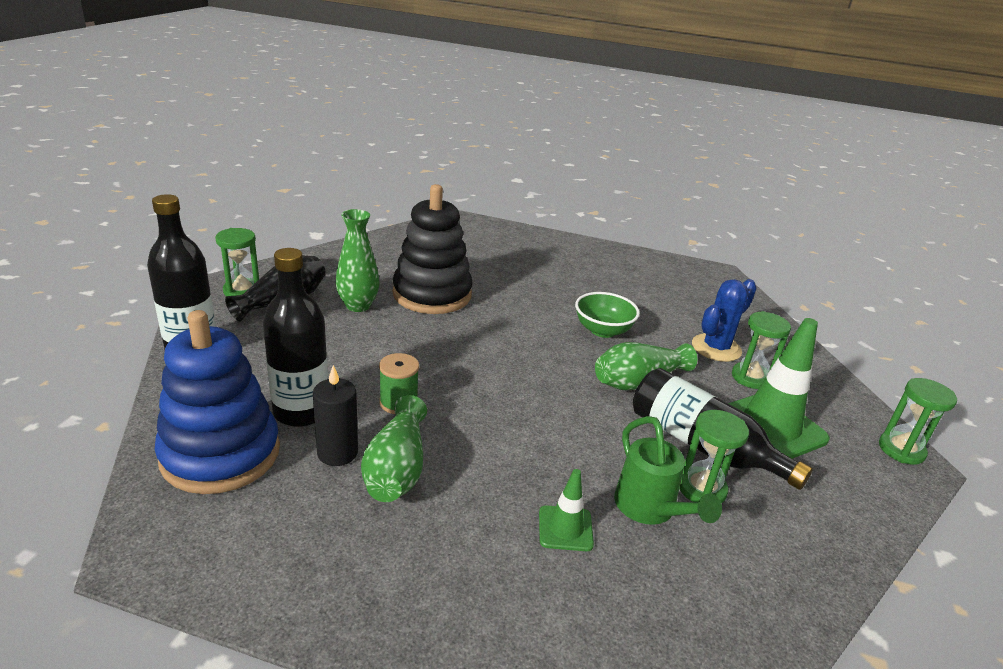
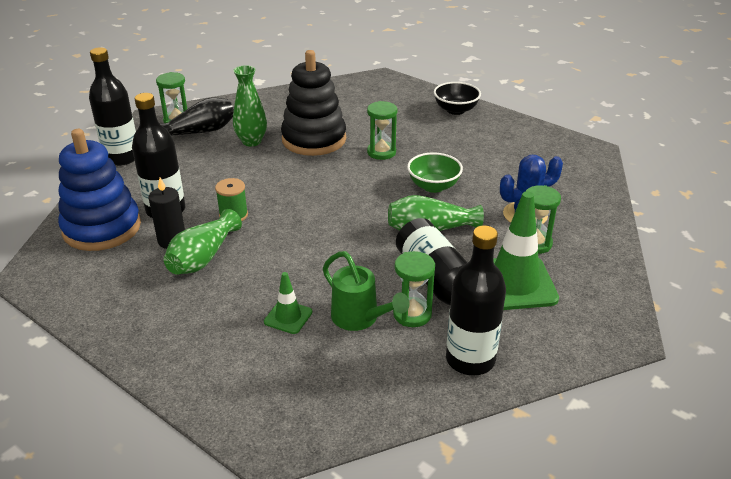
camera: 25 degrees right, 5 degrees up
(560, 246) = (455, 110): none -> black bowl
(649, 509) = (359, 318): green watering can -> green watering can turned 45 degrees counterclockwise
(806, 531) = (470, 359): none -> black bottle
(901, 450) = (621, 323): green hourglass -> green hourglass (381, 152)

